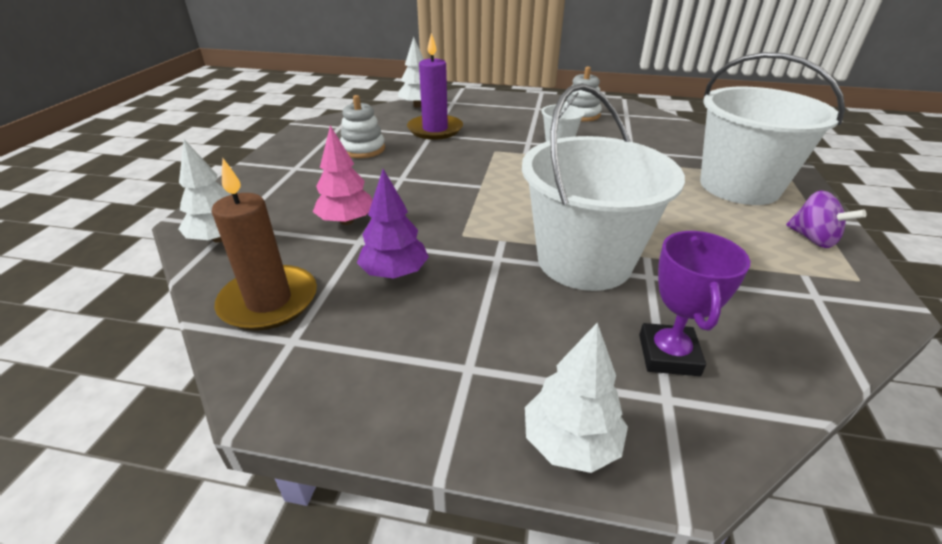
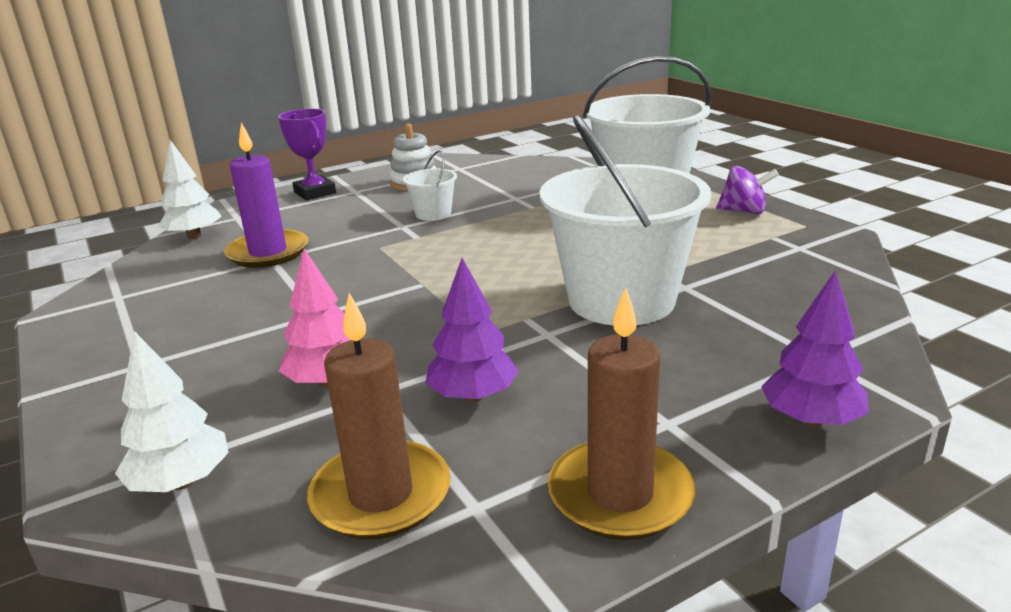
camera: 40 degrees left, 10 degrees down
(363, 149) = (206, 307): white stacking toy -> none
(364, 393) = (620, 494): none -> brown candle
(570, 442) = (810, 420): white tree -> purple tree
(668, 355) = (778, 331): purple trophy -> purple trophy (315, 193)

